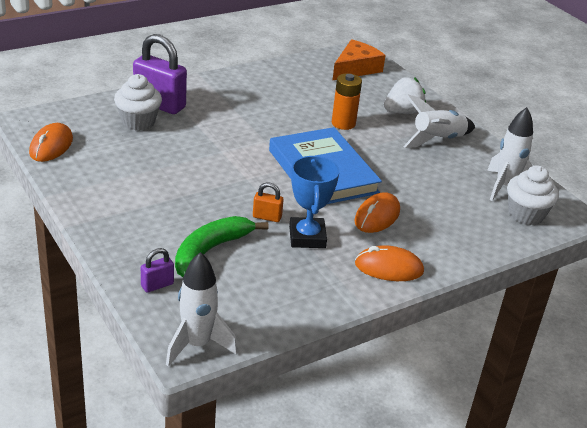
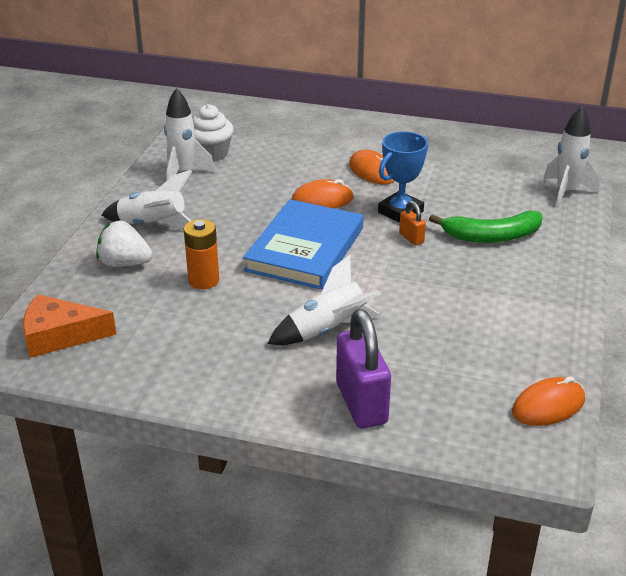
camera: 130 degrees left, 0 degrees up
(138, 122) = (415, 390): white cupcake -> none
(157, 285) = (559, 233): purple padlock -> none
(229, 129) = (327, 330): none -> white rocket

